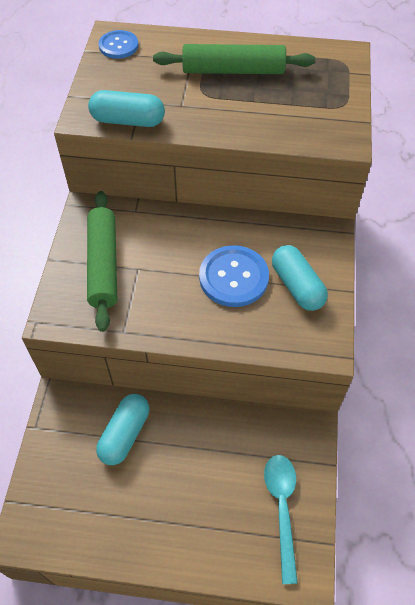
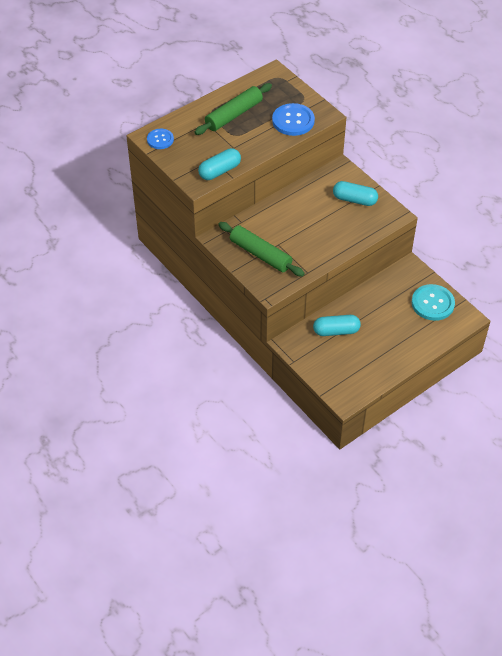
camera: 45 degrees left, 5 degrees down
(125, 434) = (336, 331): turquoise capsule -> turquoise capsule turned 75 degrees counterclockwise
(233, 277) = (324, 216): blue button -> blue button (293, 121)
(282, 508) = (432, 303): turquoise spoon -> turquoise button

